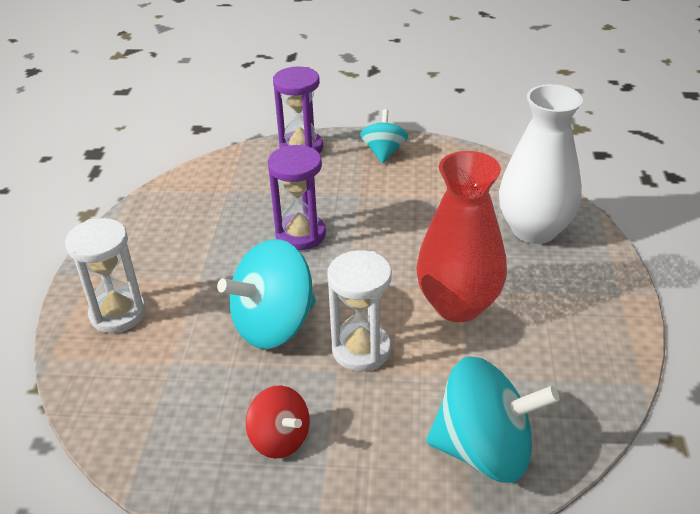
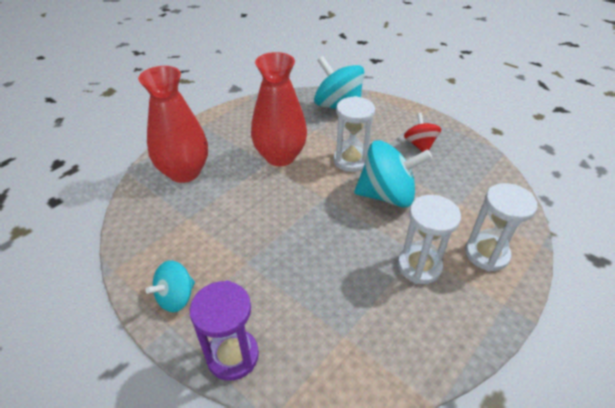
camera: 145 degrees left, 5 degrees up
(189, 267) = (419, 266): none -> white hourglass
(300, 235) = (321, 249): purple hourglass -> none
(534, 230) = (184, 172): white vase -> red vase

